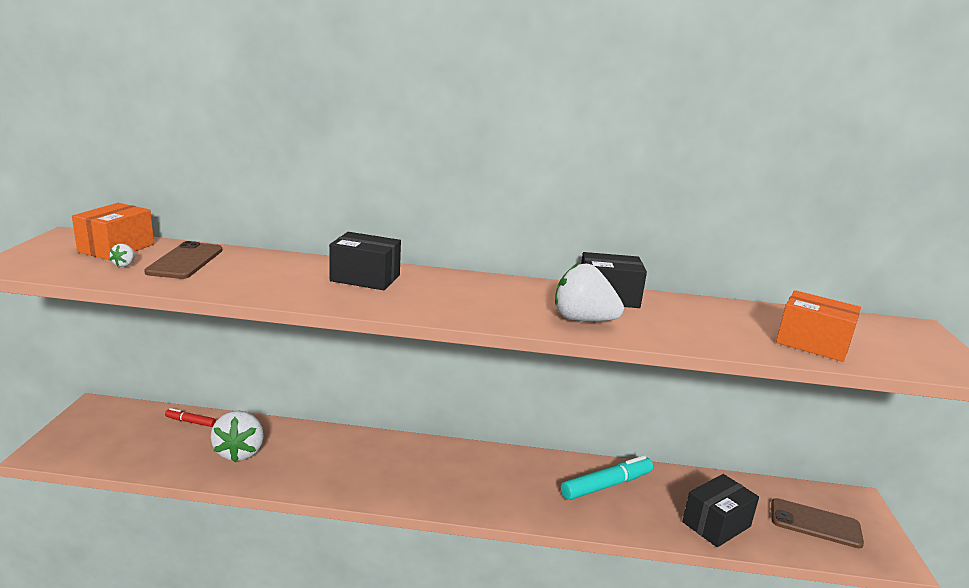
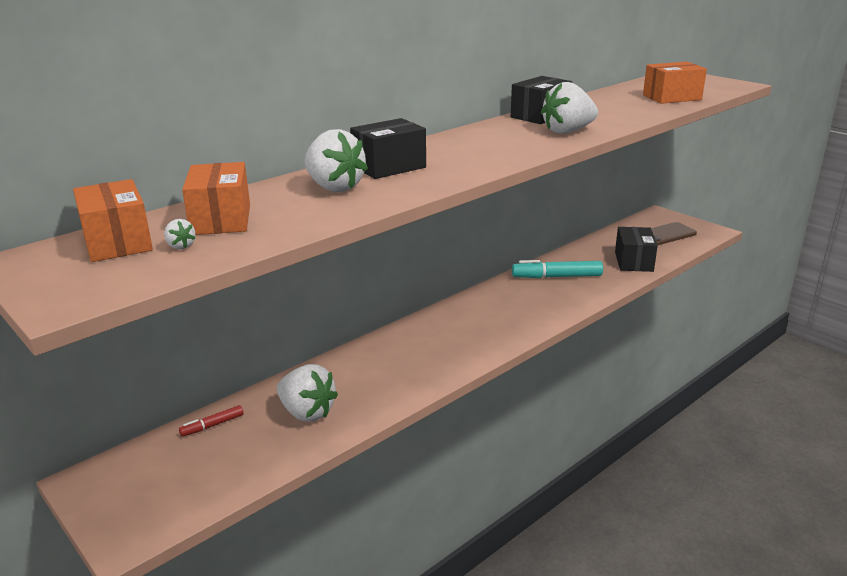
camera: 45 degrees left, 5 degrees up
(185, 261) = (221, 219): brown phone -> orange box
(292, 274) = (334, 187): none -> white strawberry
(606, 485) = (556, 276): turquoise marker -> turquoise marker turned 105 degrees counterclockwise

